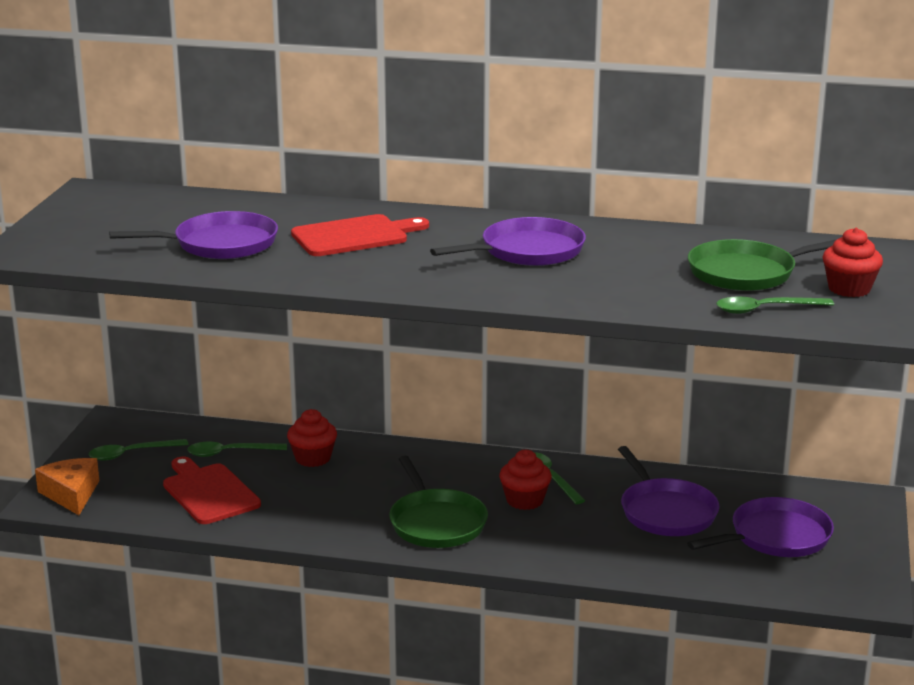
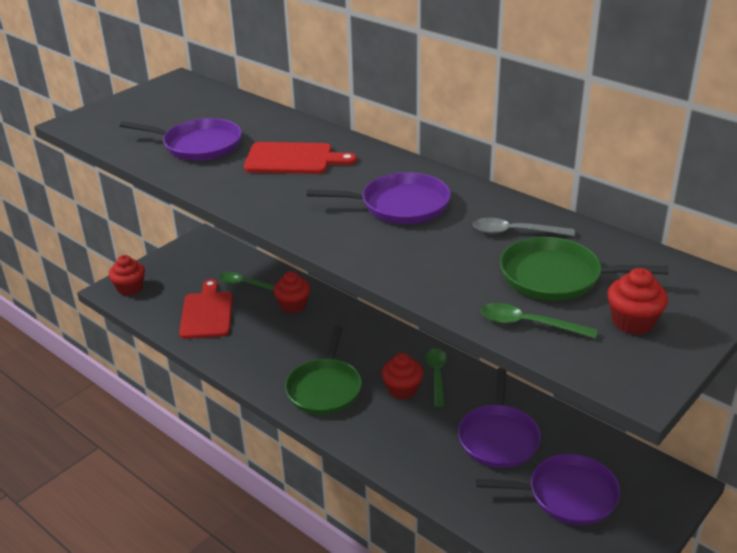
camera: 30 degrees right, 10 degrees up
(71, 494) = (130, 288): orange cheese -> red cupcake
(131, 454) = (190, 267): green spoon -> none
(668, 249) = (515, 232): none -> grey spoon

